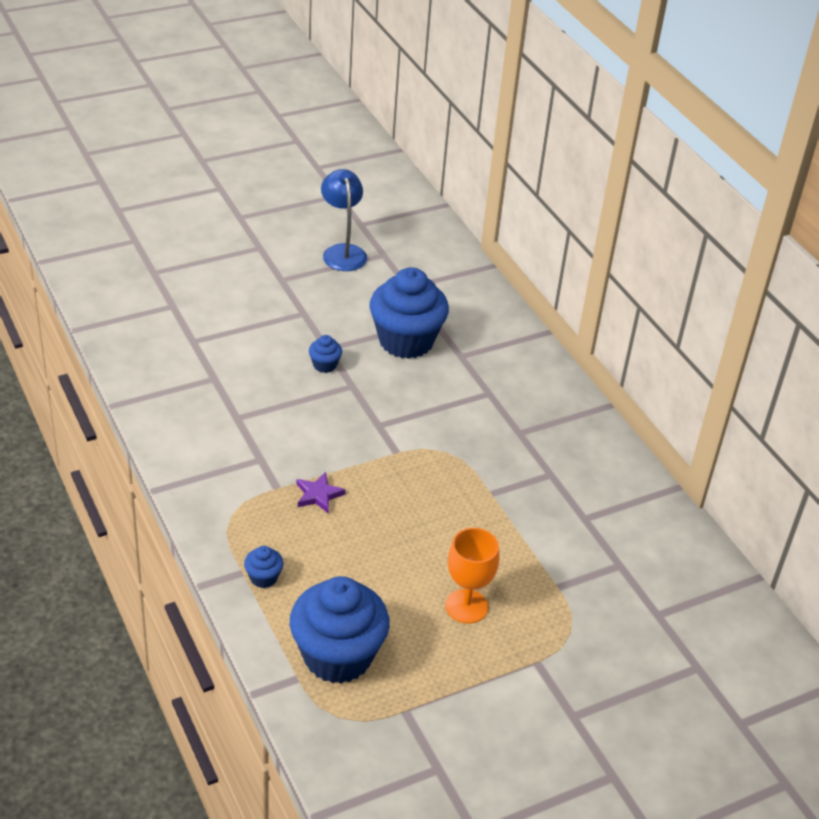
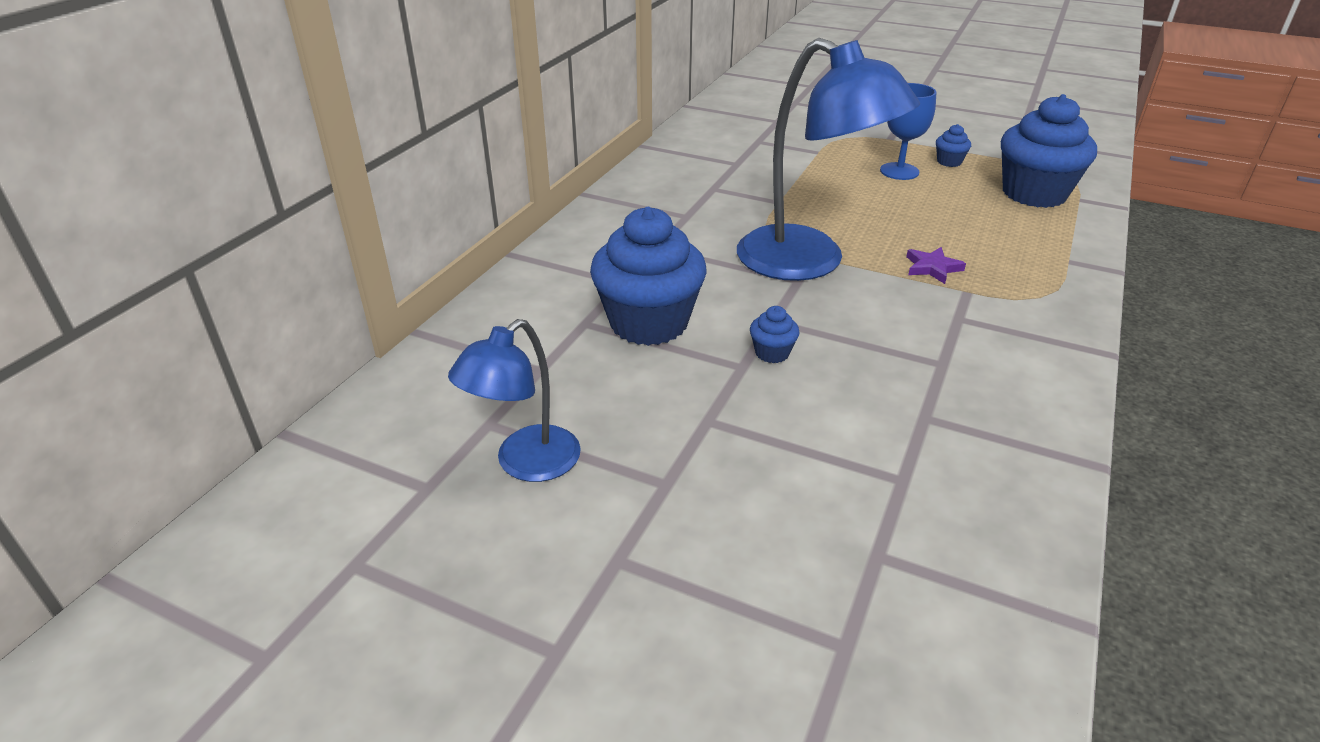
camera: 125 degrees left, 5 degrees down
(263, 578) = (1051, 249): blue cupcake -> blue cupcake (949, 162)
(392, 444) = (809, 262): none -> blue lamp
(466, 606) = (899, 171): orange goblet -> blue goblet

